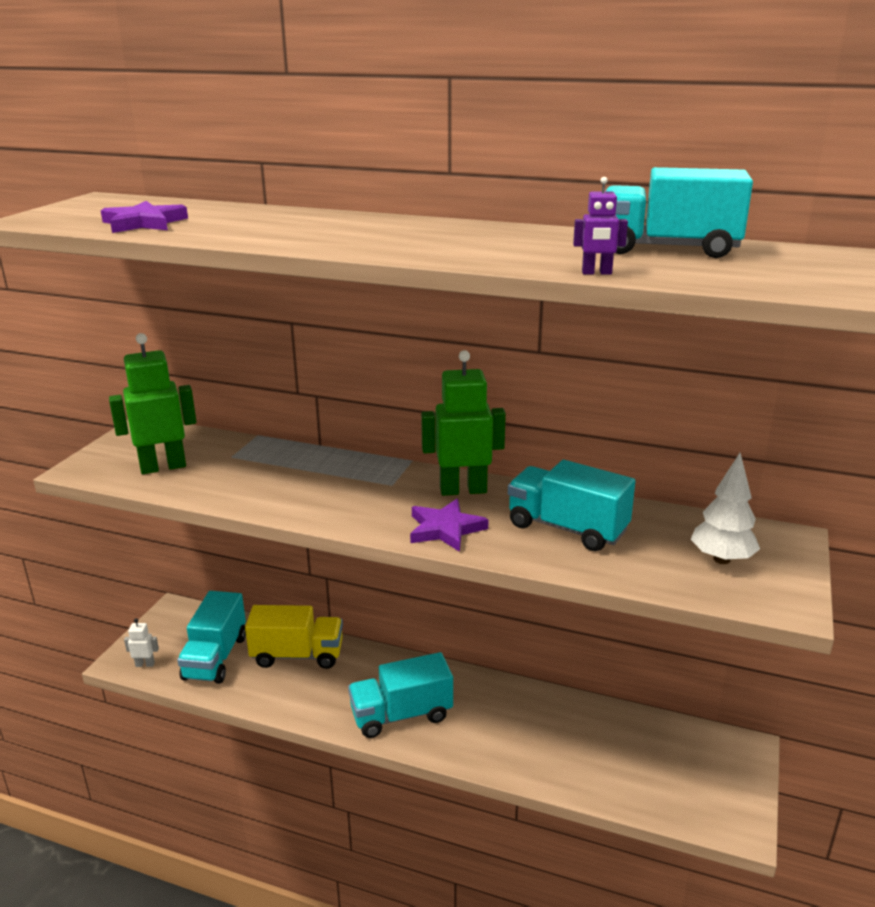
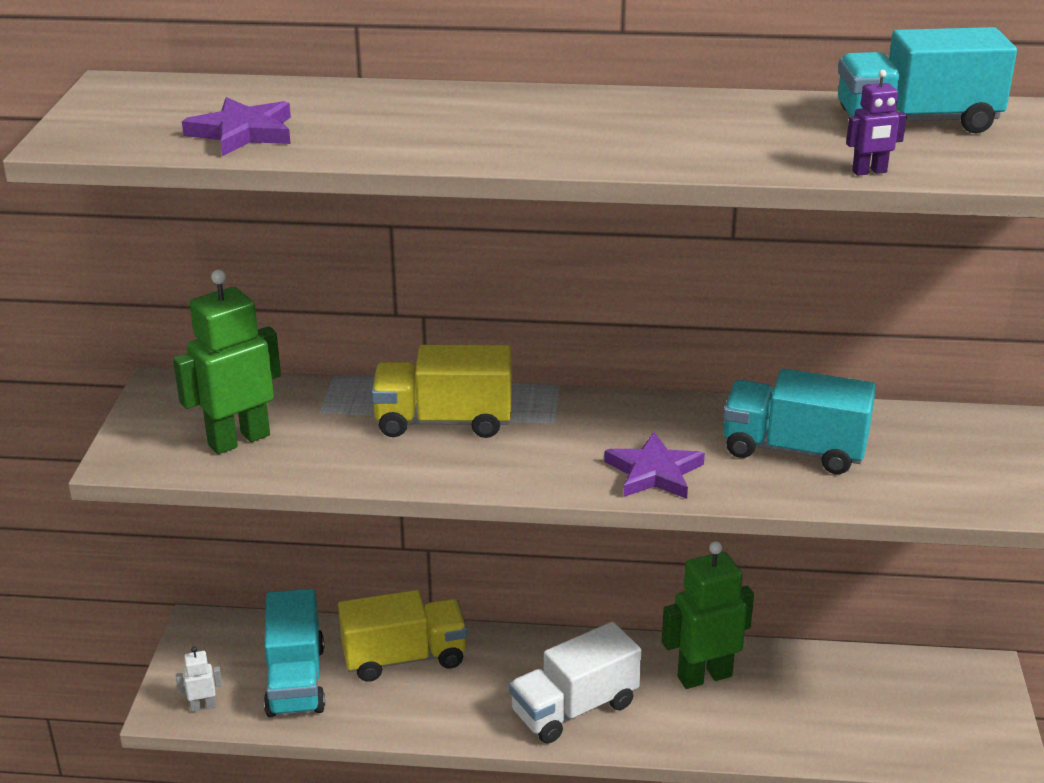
camera: 15 degrees left, 5 degrees up
(312, 473) = (444, 421): none -> yellow truck
(401, 715) = (574, 708): turquoise truck -> white truck
(463, 490) = (646, 417): green robot -> green robot (704, 676)
(721, 559) = (978, 462): white tree -> none

